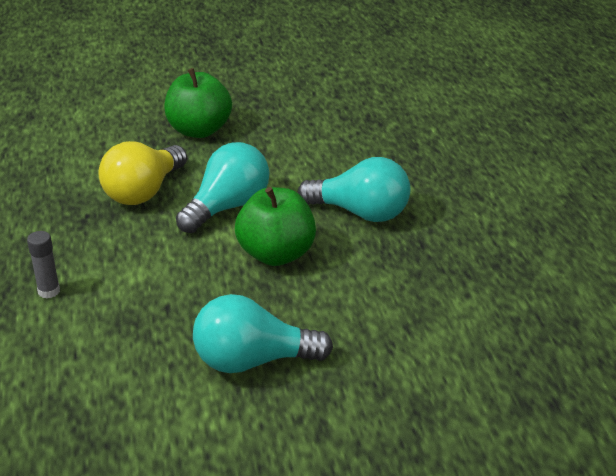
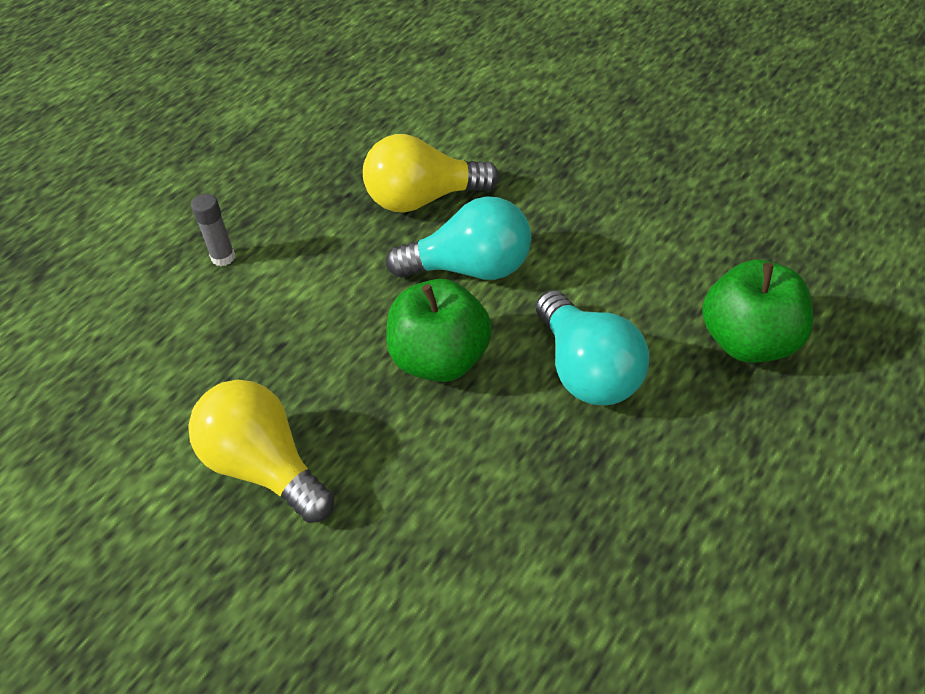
camera: 50 degrees right, 15 degrees up
(199, 130) = (562, 155): green apple -> green apple (748, 341)
(252, 361) = (264, 466): turquoise light bulb -> yellow light bulb

